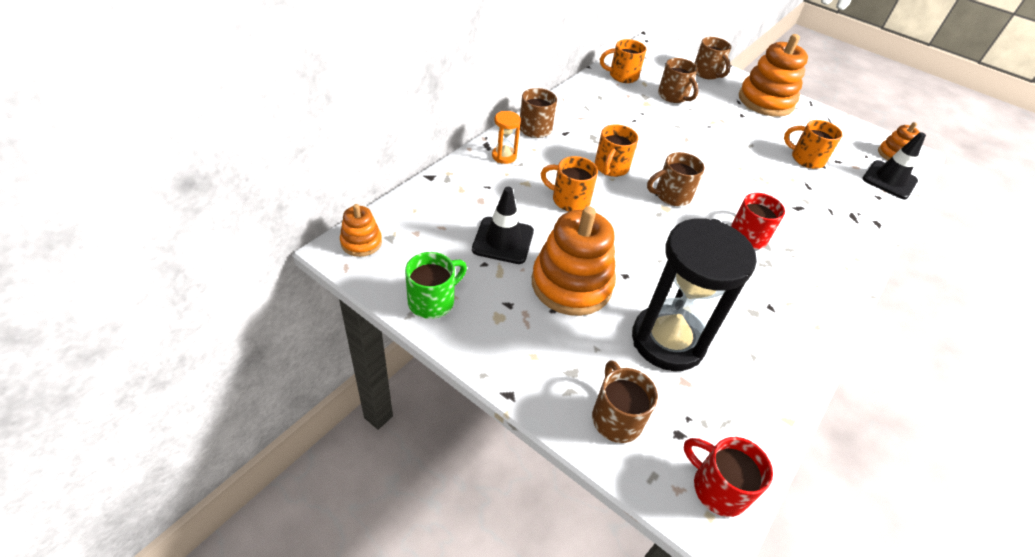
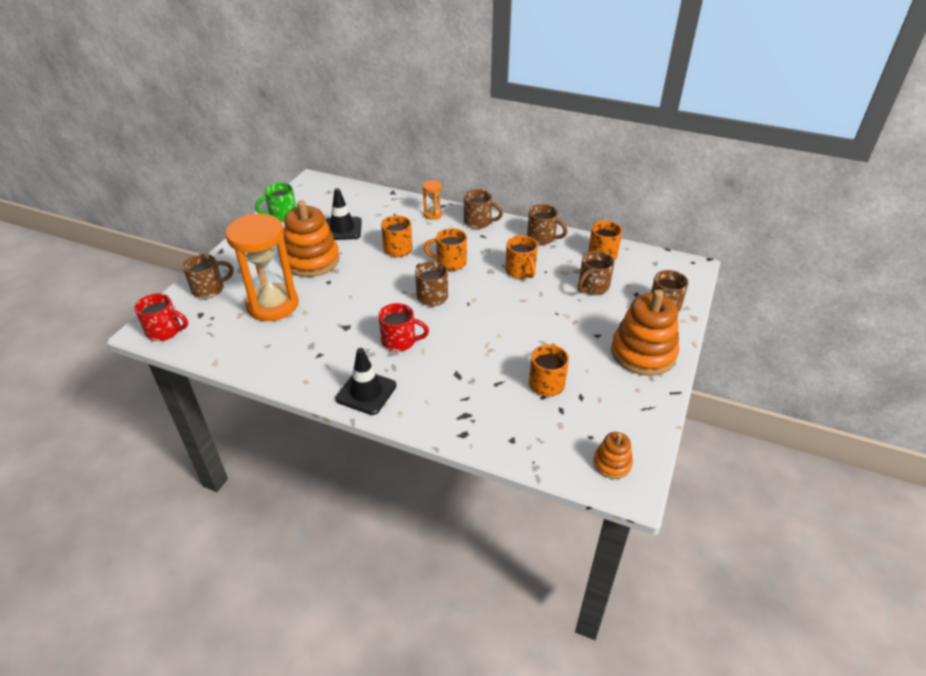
camera: 80 degrees right, 5 degrees down
(361, 242) = (320, 184): orange stacking toy -> none
(433, 301) = (282, 215): green mug -> green mug turned 120 degrees clockwise
(583, 98) = (542, 238): none -> brown mug
(638, 127) = (520, 271): none -> orange mug
(668, 340) = (273, 305): black hourglass -> orange hourglass
(717, 487) = (165, 331): red mug -> red mug turned 75 degrees clockwise
(889, 180) = (552, 453): black traffic cone -> black traffic cone (366, 392)

